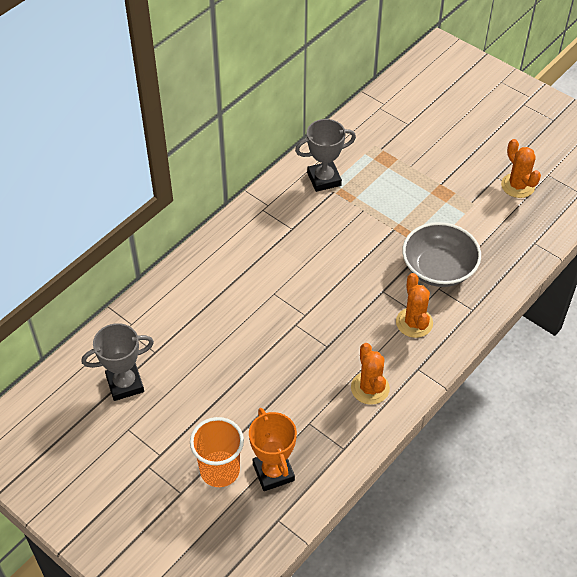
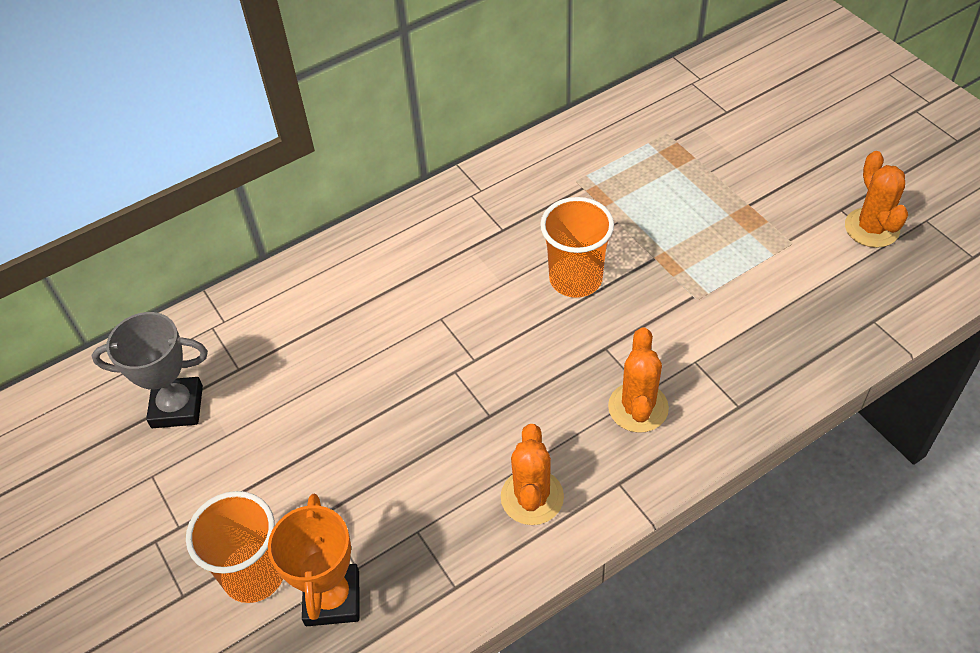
camera: 20 degrees right, 0 degrees up
(324, 179) = (575, 168): grey trophy -> none
(349, 252) = (575, 279): none -> orange cup
(438, 268) = (704, 331): grey bowl -> none

